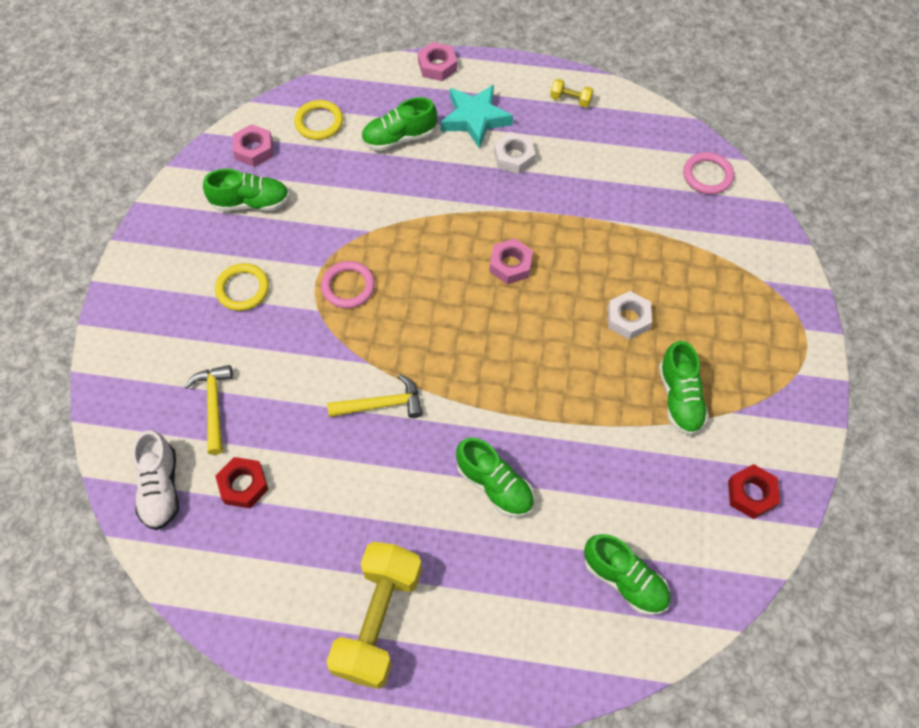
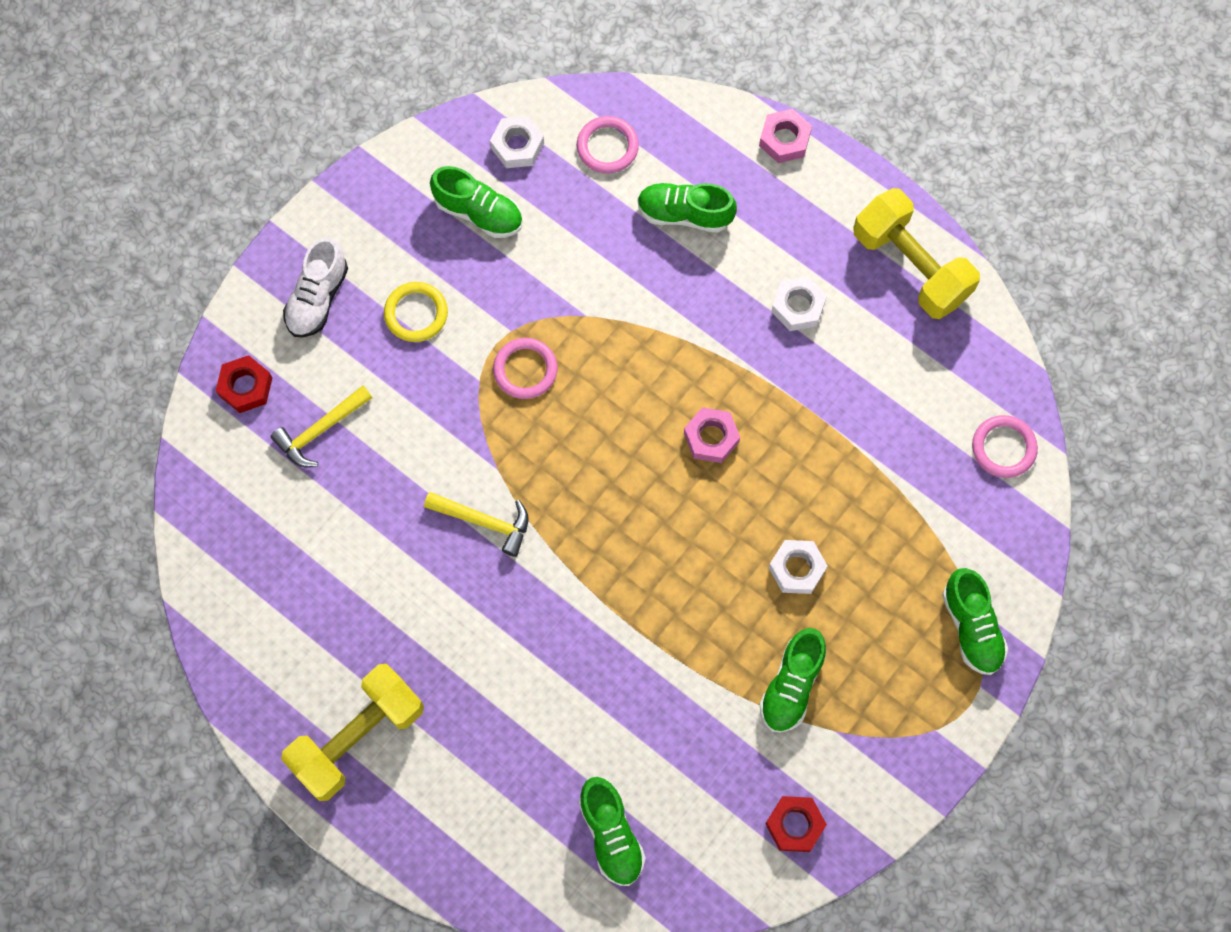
camera: 30 degrees right, 10 degrees up
(161, 488) = (227, 491): white shoe -> white shoe (318, 298)
(214, 405) = (320, 430): yellow hammer -> yellow hammer turned 150 degrees counterclockwise
(243, 485) = (305, 531): red nut -> red nut (245, 387)
(254, 150) = (517, 146): pink nut -> white nut
(319, 122) = (607, 147): yellow ring -> pink ring
(475, 119) = (784, 234): turquoise star -> none
(495, 485) = (545, 670): green shoe -> green shoe (971, 627)
(570, 100) = (911, 266): yellow dumbbell -> yellow dumbbell, size x2.44

